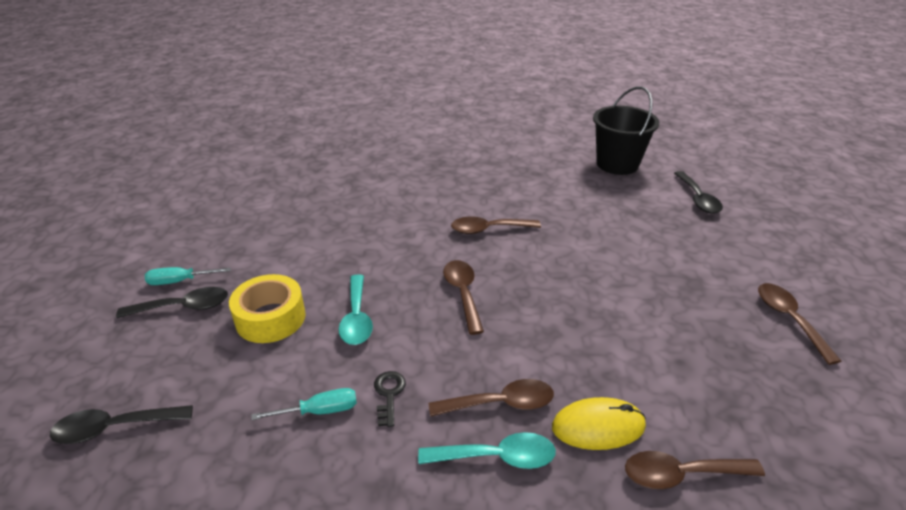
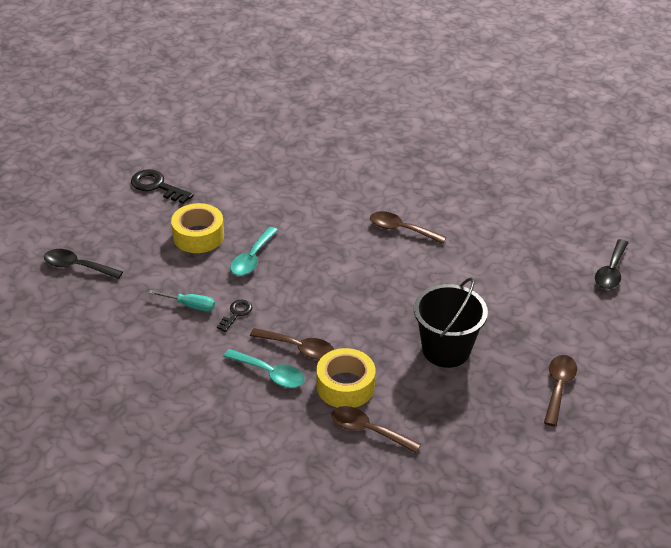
camera: 30 degrees right, 5 degrees up
(179, 281) = (157, 186): turquoise screwdriver -> black key
(183, 307) = (150, 206): black spoon -> none
(463, 294) = (336, 271): brown spoon -> none
(598, 426) = (345, 386): yellow mouse -> yellow tape
(617, 164) = (576, 212): black bucket -> black bucket (446, 350)

